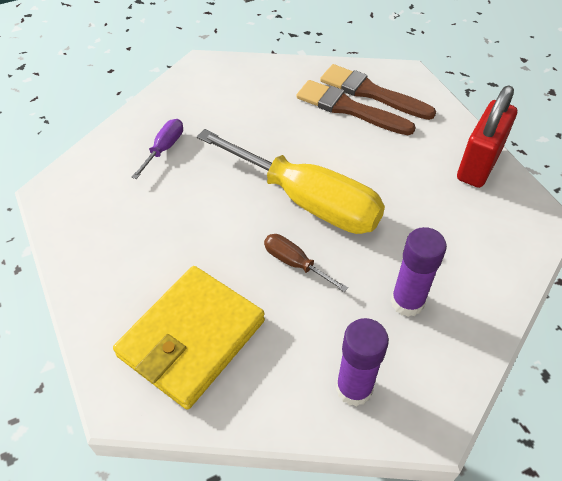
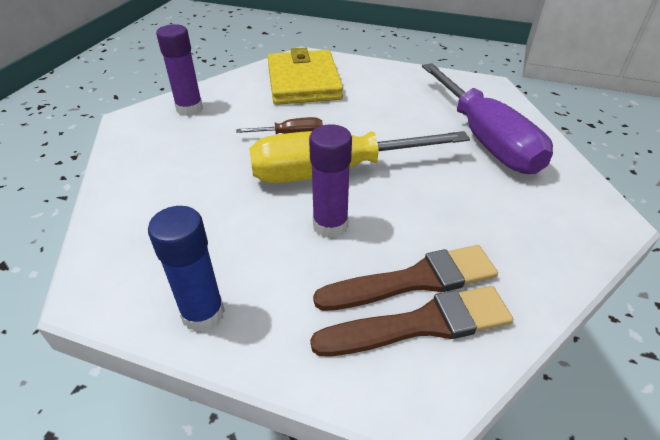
camera: 135 degrees right, 10 degrees down
(164, 148) = (485, 139): purple screwdriver -> purple screwdriver, size x2.33
(407, 302) = (189, 158): purple glue stick -> purple glue stick (330, 225)
(478, 165) = (203, 314): red padlock -> blue glue stick

